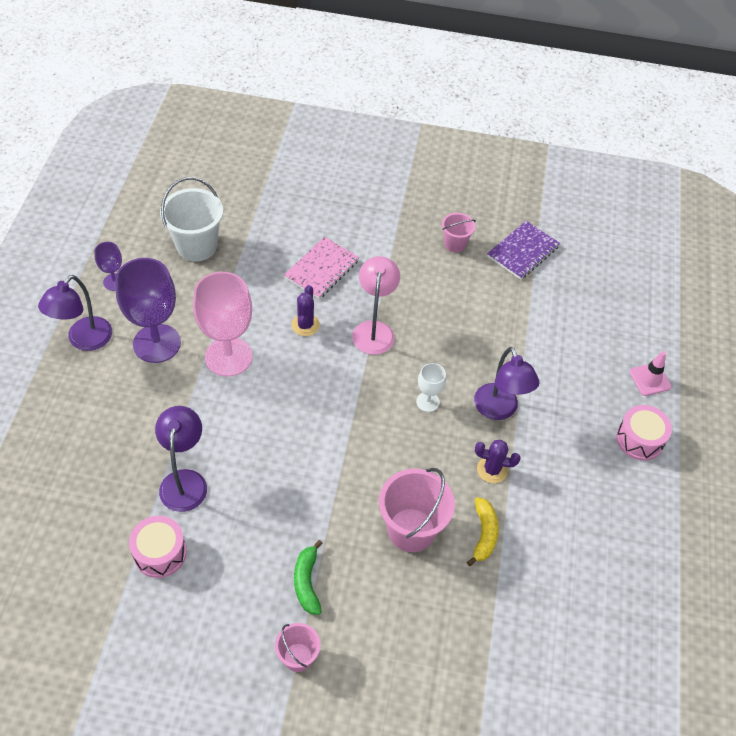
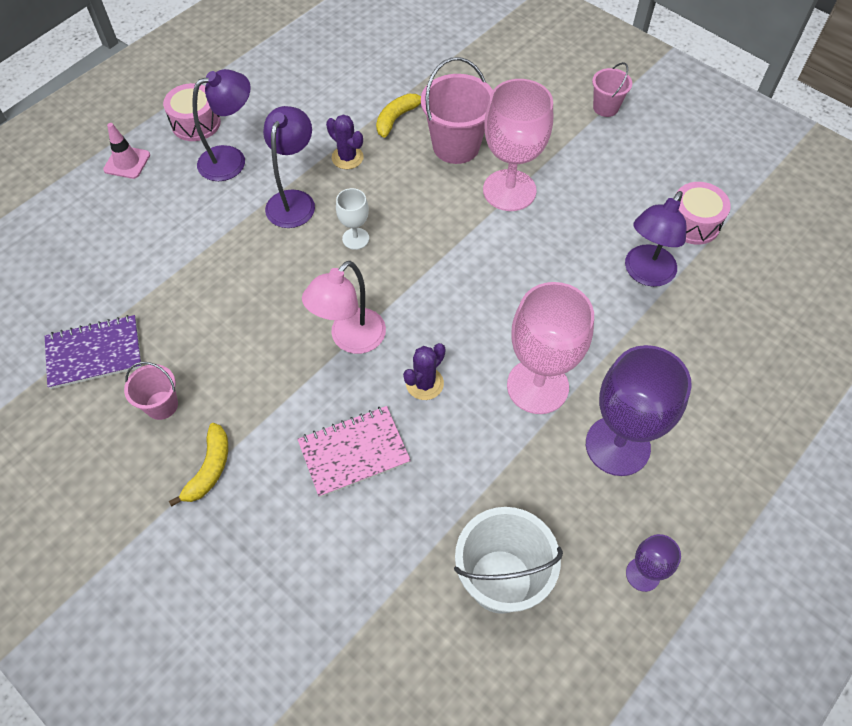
camera: 145 degrees left, 5 degrees up
(84, 340) = (710, 495): purple lamp -> purple lamp (231, 159)
(307, 582) = (570, 149): green banana -> none
(337, 506) = (509, 190): none -> pink goblet
(397, 227) = (209, 469): none -> yellow banana

